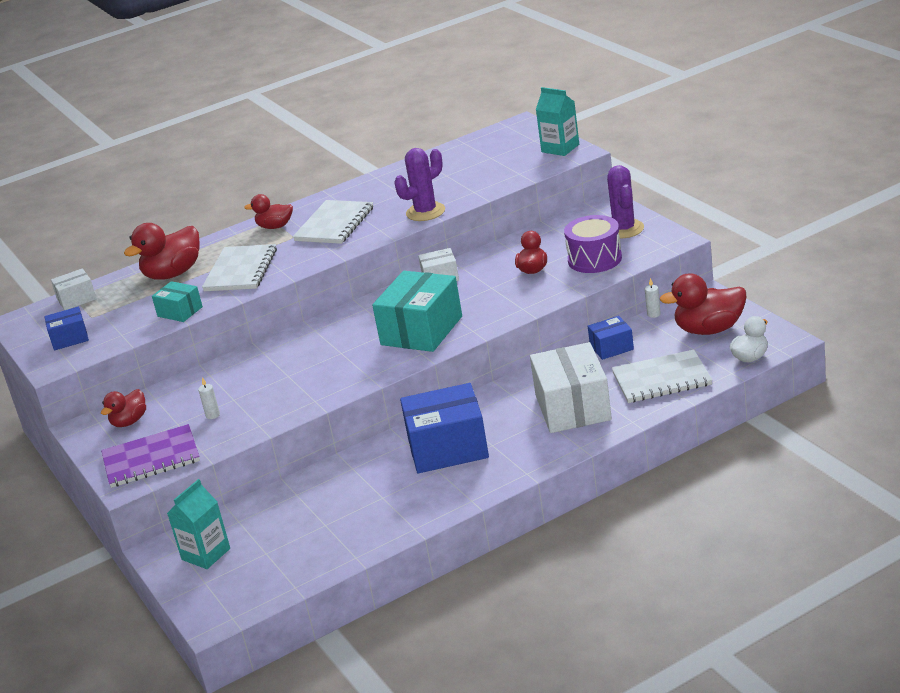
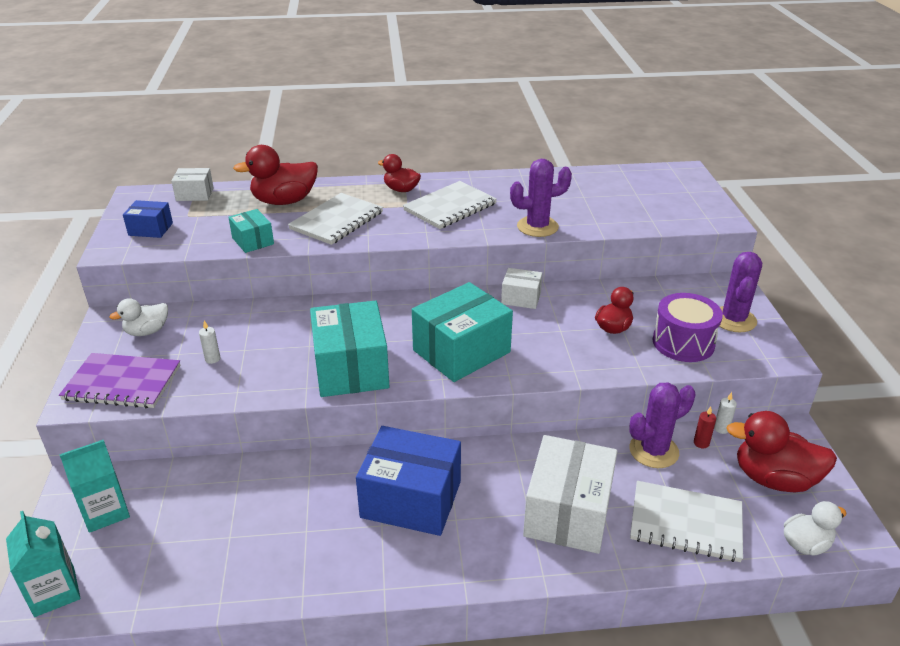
camera: 20 degrees right, 5 degrees up
(129, 422) = (147, 331): red duck -> white duck
(340, 375) = (351, 368): none -> turquoise box
(560, 148) = (709, 209): turquoise carton -> turquoise carton (54, 592)
(611, 347) = (653, 451): blue box -> purple cactus
(644, 329) = (701, 443): none -> red candle

